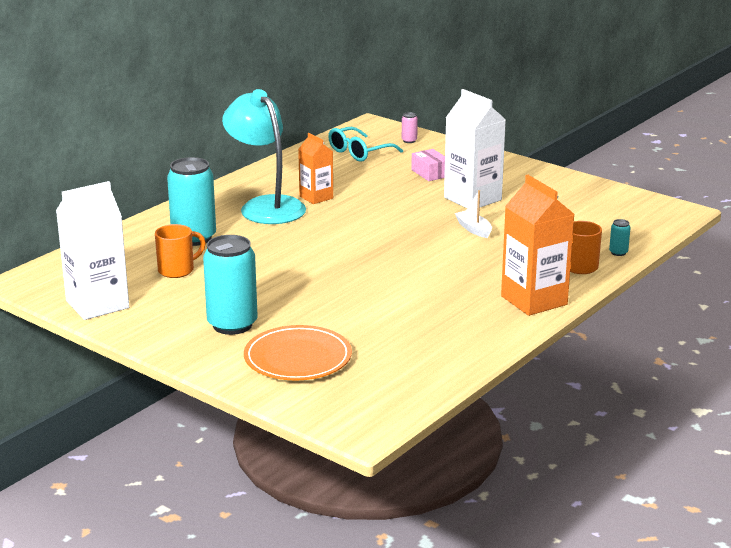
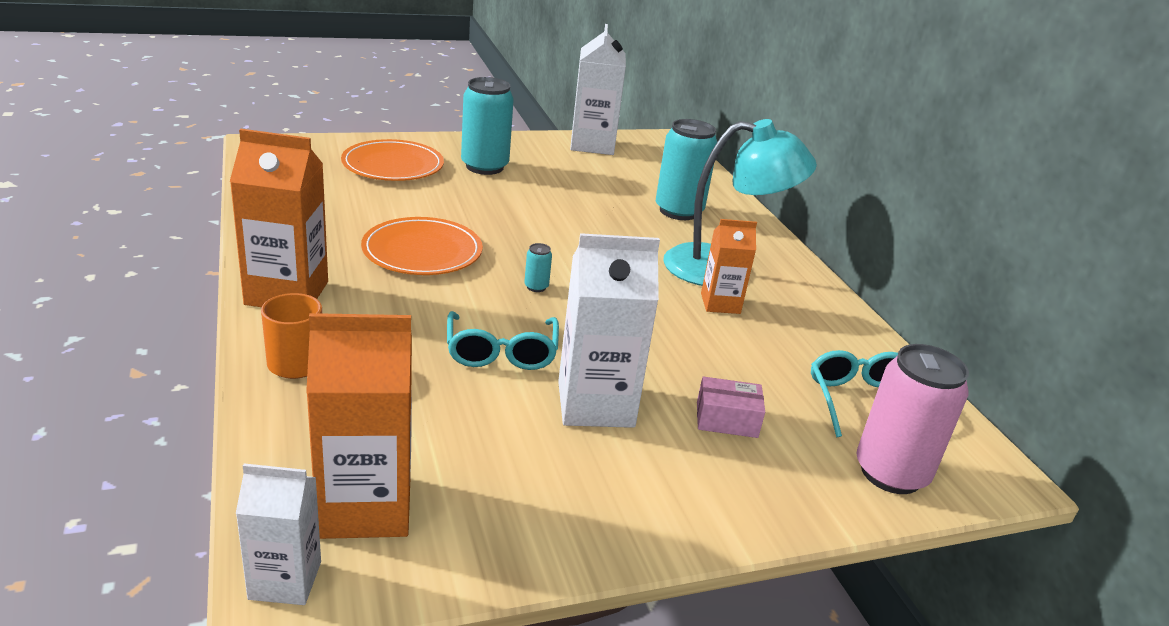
camera: 120 degrees right, 5 degrees up
(177, 270) = (616, 184): orange mug -> none
(409, 141) = (891, 473): pink can -> pink can, size x2.43
(413, 288) = (422, 251): none -> orange plate
(474, 229) = (501, 353): white boat -> turquoise glasses
(618, 252) = (277, 418): turquoise can -> turquoise can (536, 287)
(622, 215) = (365, 506): none -> orange carton
(676, 213) = (285, 580): none -> white carton

